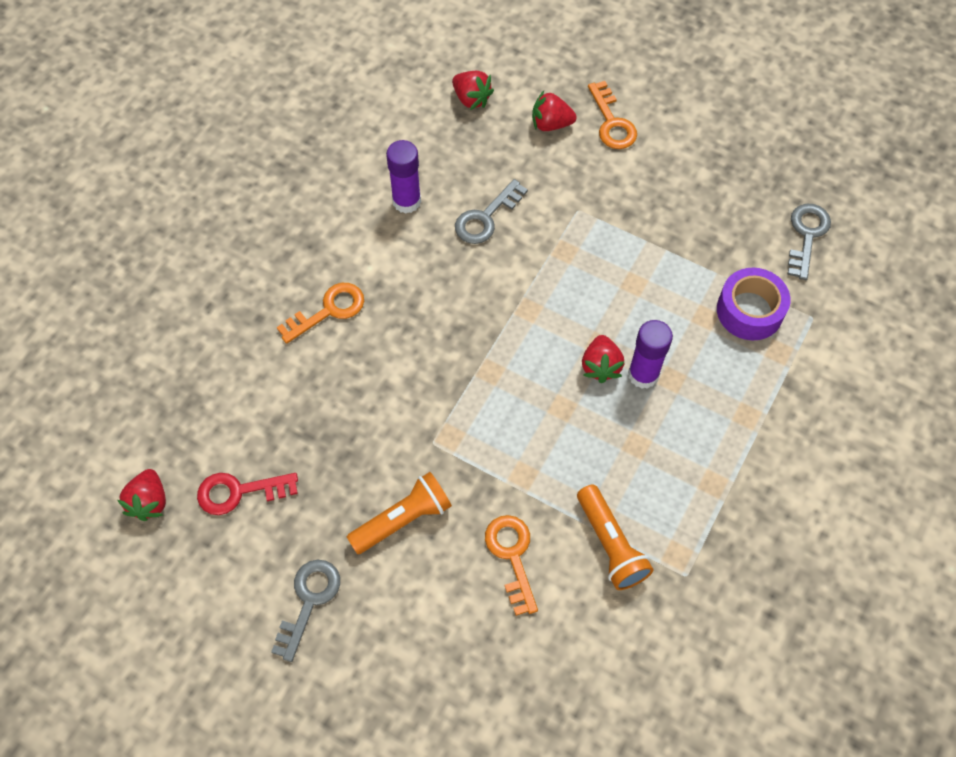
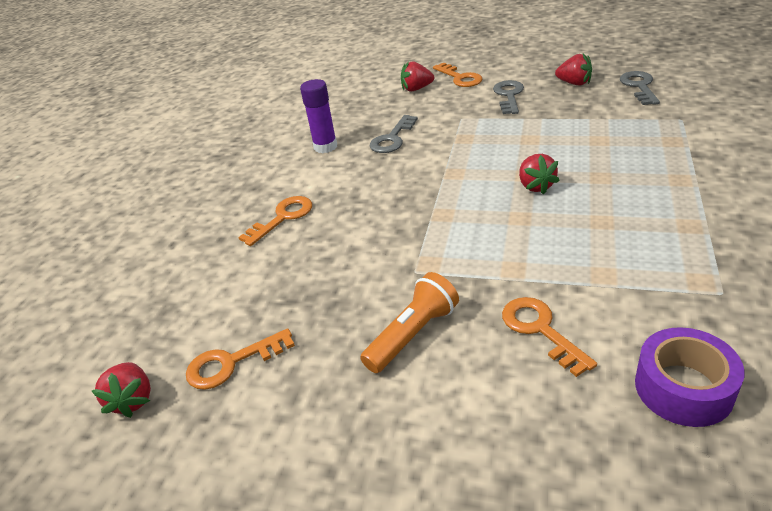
camera: 10 degrees left, 25 degrees down
(239, 492) = (231, 363): red key -> orange key
(309, 601) = (339, 436): grey key -> grey key (509, 96)
(471, 99) = (352, 93): red strawberry -> red strawberry (574, 83)
(610, 544) = (631, 292): orange flashlight -> none
(643, 374) = (574, 181): purple glue stick -> none
(749, 311) = (630, 128): purple tape -> purple tape (683, 388)

